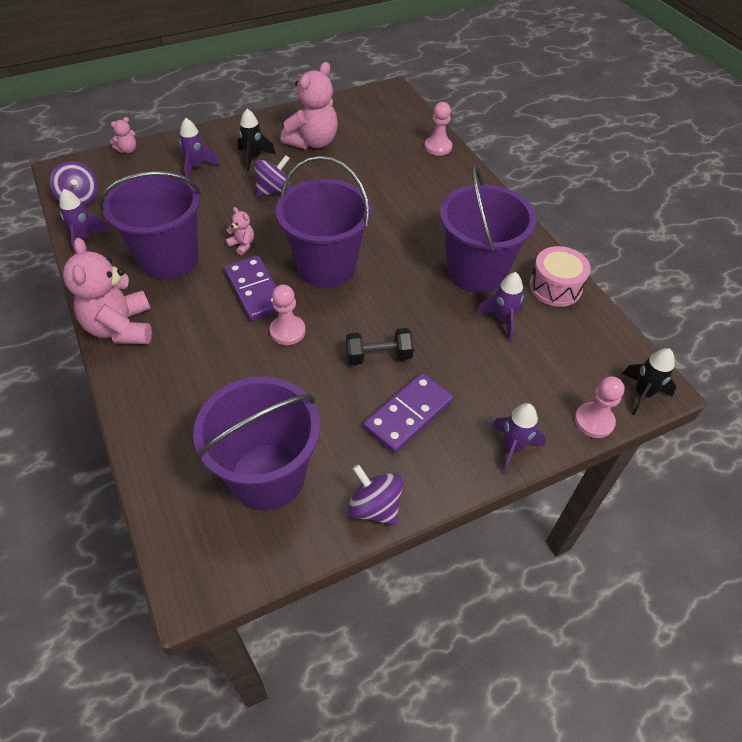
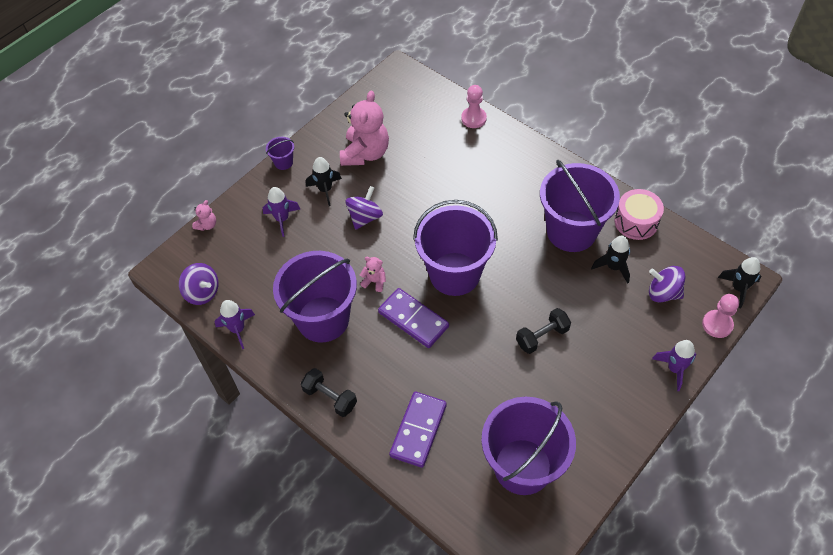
camera: 20 degrees left, 5 degrees up
(121, 328) = (330, 397): pink teddy bear -> black dumbbell
(233, 126) = (283, 162): none -> purple bucket
(287, 331) = (461, 345): pink pawn -> none
(375, 507) = (608, 455): purple spinning top -> purple spinning top (663, 293)
(408, 414) = (590, 375): purple domino -> purple domino (418, 430)
(502, 320) = (613, 267): purple rocket -> black rocket

